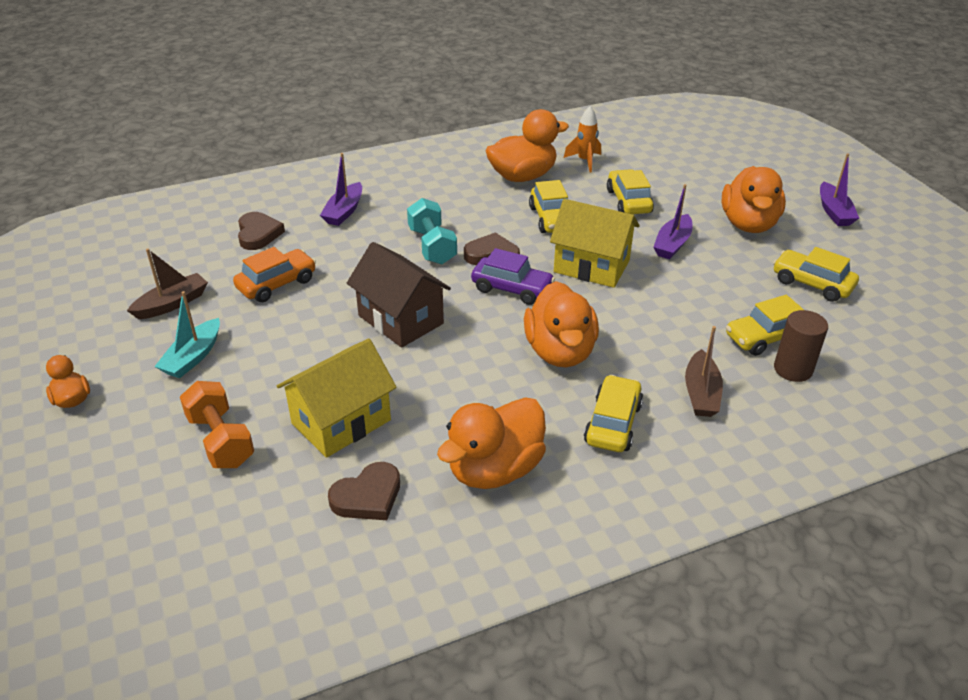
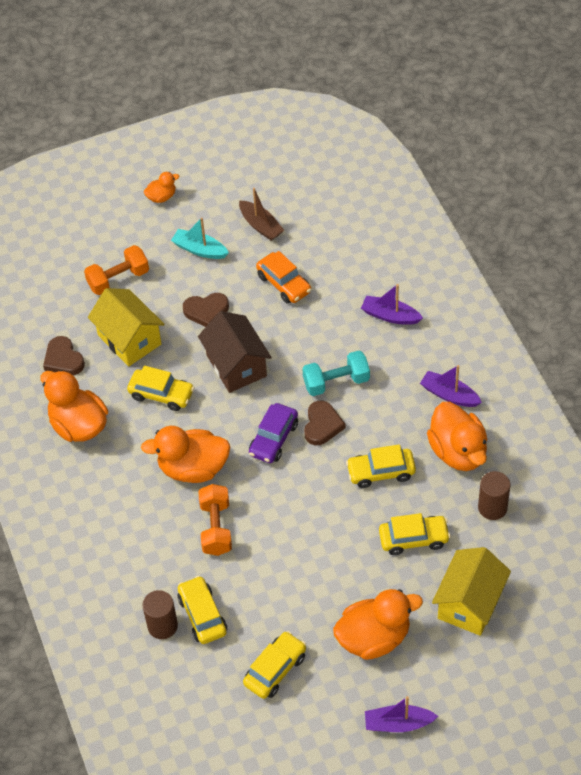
camera: 95 degrees right, 15 degrees up
(258, 234) = (354, 261): brown heart -> brown heart (206, 311)
(400, 320) = (236, 366): brown house -> brown house turned 75 degrees counterclockwise
(585, 161) = (492, 507): orange rocket -> brown cylinder
(591, 266) = (304, 498): yellow house -> yellow house (469, 603)
(612, 423) = (114, 496): yellow car -> yellow car (161, 394)
(644, 330) = (216, 528): none -> orange dumbbell
(672, 244) = (339, 566): purple boat -> purple boat (449, 395)
(701, 393) = (140, 556): brown boat -> none
(748, 224) = (374, 638): orange duck -> orange duck turned 150 degrees clockwise

